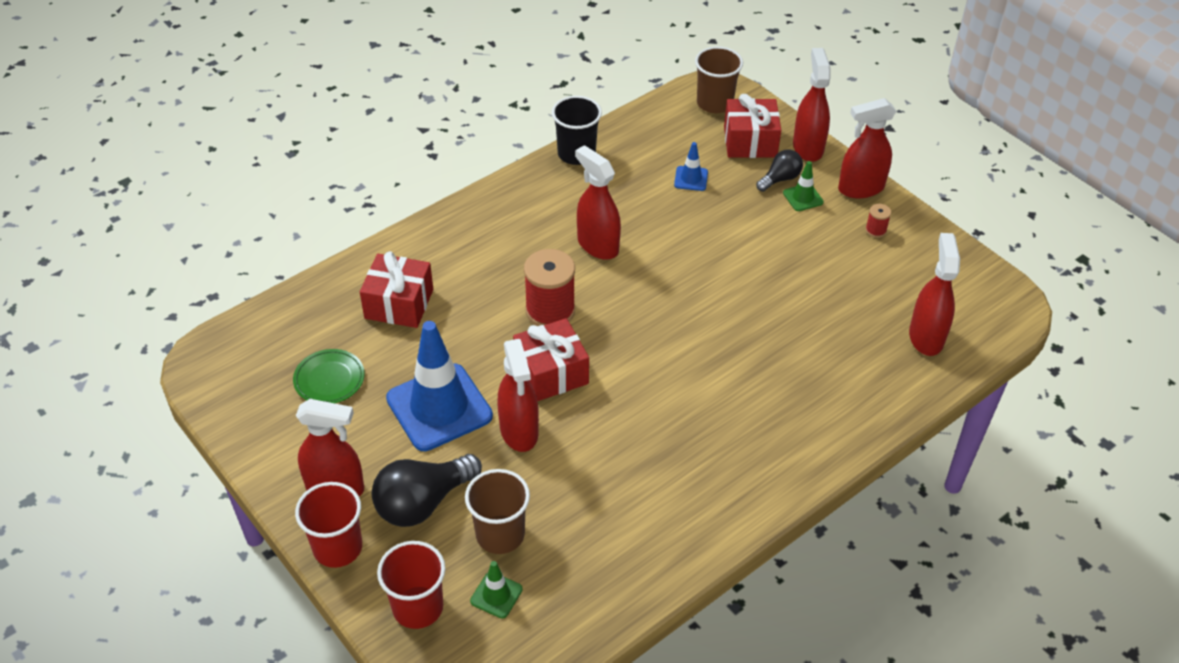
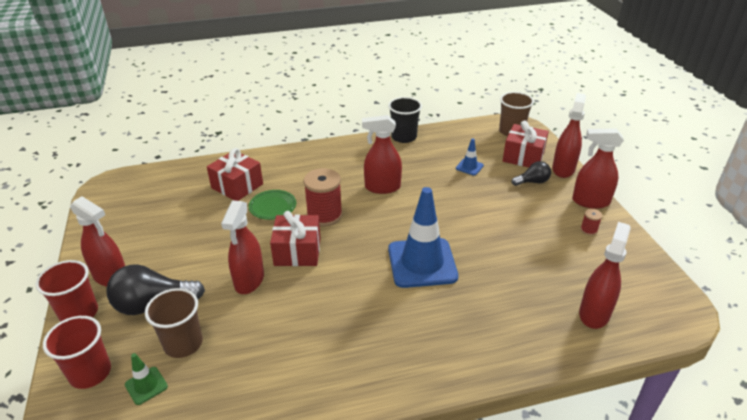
camera: 25 degrees right, 10 degrees down
(329, 380) = (163, 214): green plate -> green plate (273, 207)
(439, 407) = (212, 250): blue traffic cone -> blue traffic cone (422, 263)
(597, 245) = (382, 187): red spray bottle -> red spray bottle turned 75 degrees counterclockwise
(803, 197) = (543, 196): green traffic cone -> none

